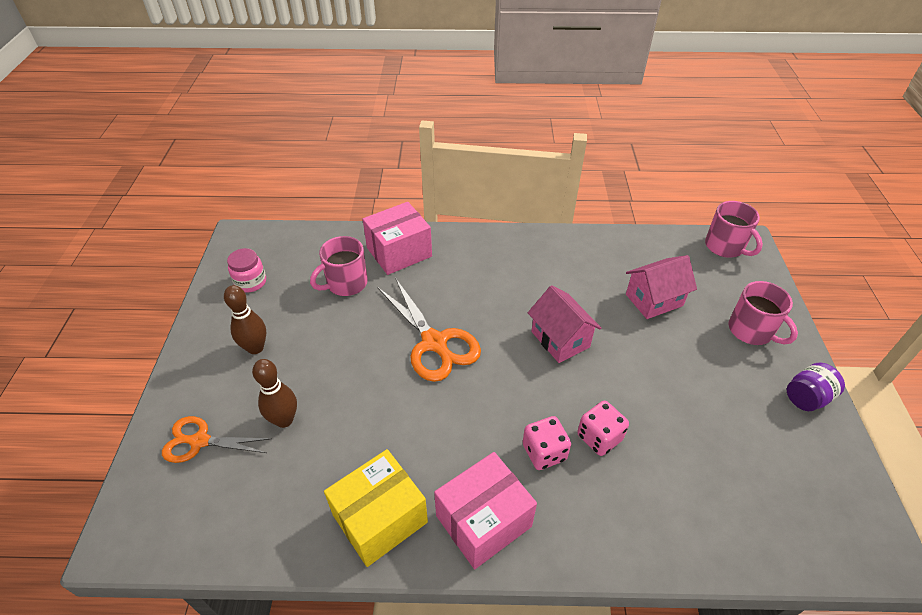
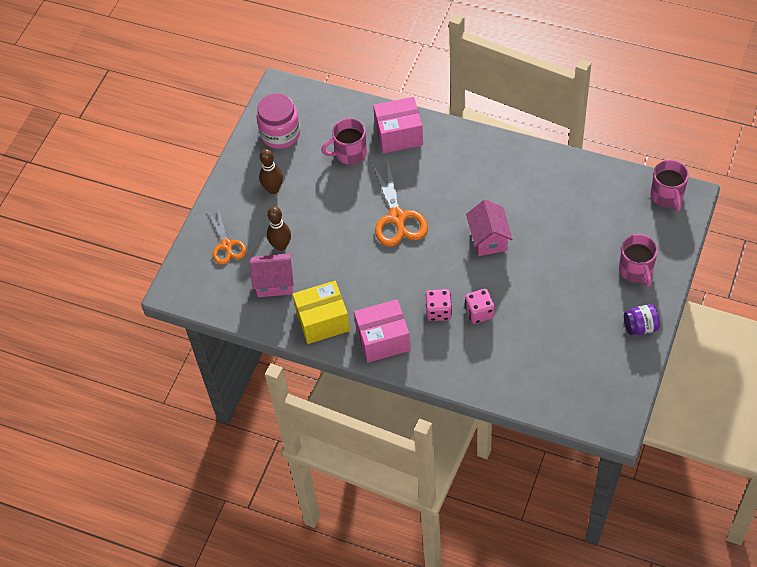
camera: 25 degrees right, 10 degrees up
(200, 441) = (226, 245): orange scissors -> orange scissors turned 135 degrees counterclockwise
(251, 282) = (280, 134): pink jar -> pink jar, size x1.63
(654, 300) = (577, 227): pink house -> pink house (275, 283)

